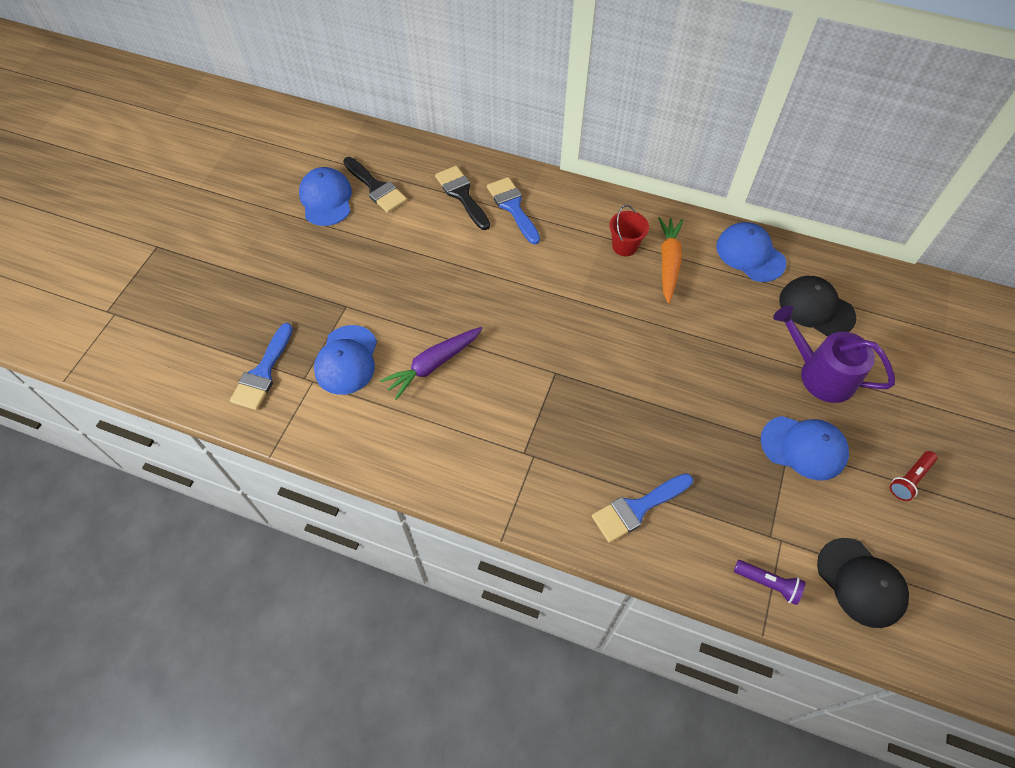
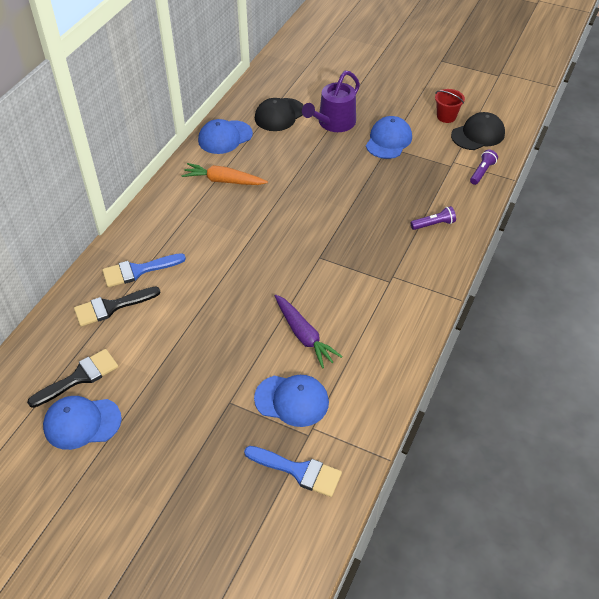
camera: 85 degrees left, 10 degrees down
(624, 246) = (201, 203): red bucket -> red bucket (446, 117)
(637, 508) = (433, 224): blue brush -> purple flashlight
(909, 479) = (411, 102): red flashlight -> none

